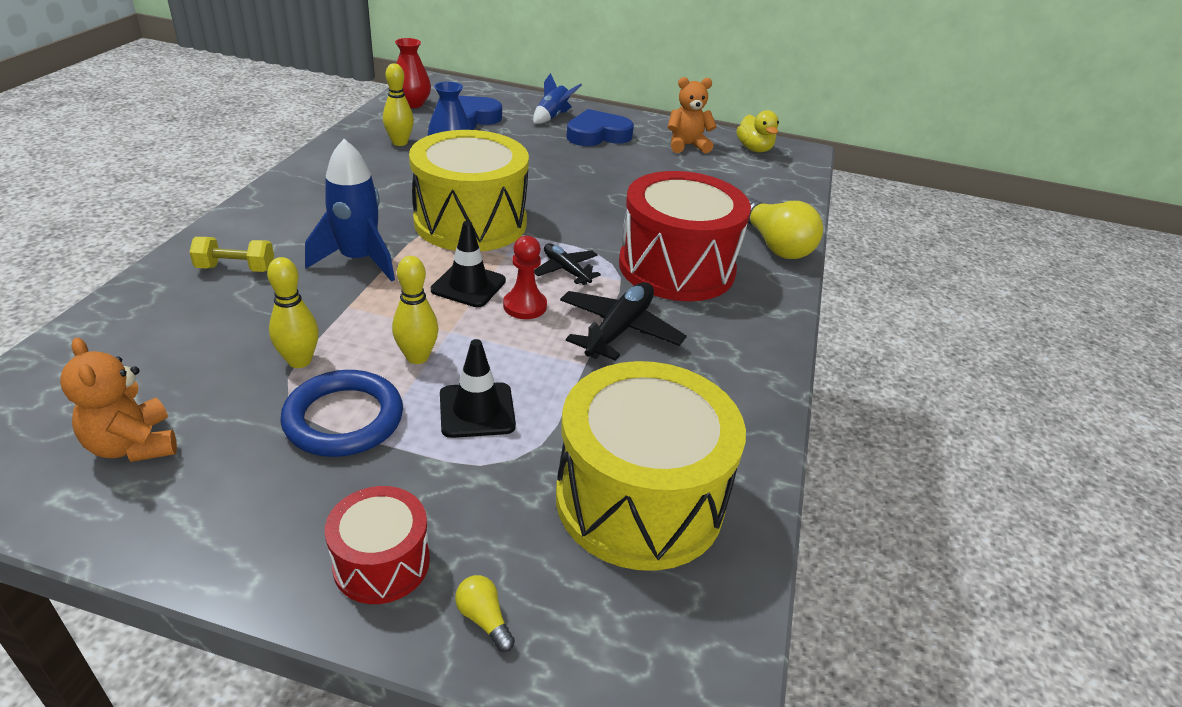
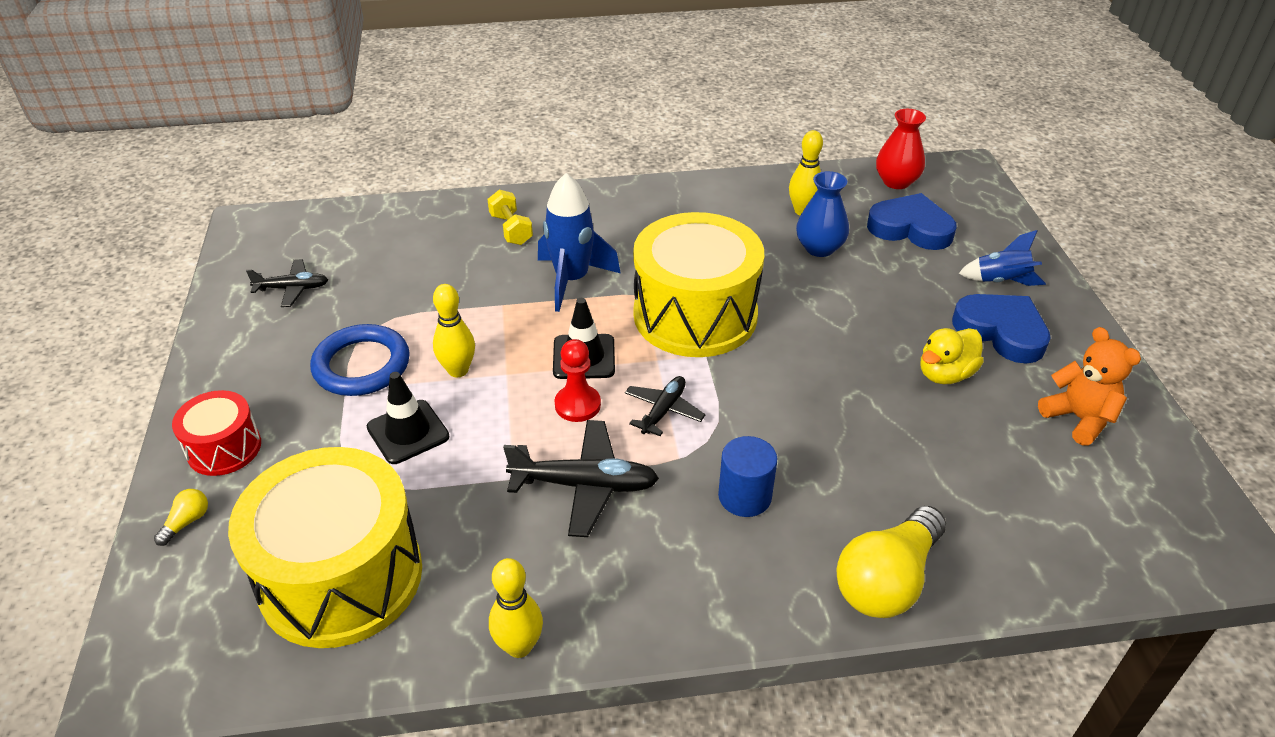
camera: 70 degrees right, 5 degrees up
(133, 445) = (292, 289): orange teddy bear -> black plane
(299, 361) = (416, 313): yellow bowling pin -> yellow bowling pin (519, 646)
(676, 267) = (744, 496): red drum -> blue cylinder
(754, 149) = (1163, 492): yellow duck -> yellow duck (945, 374)

